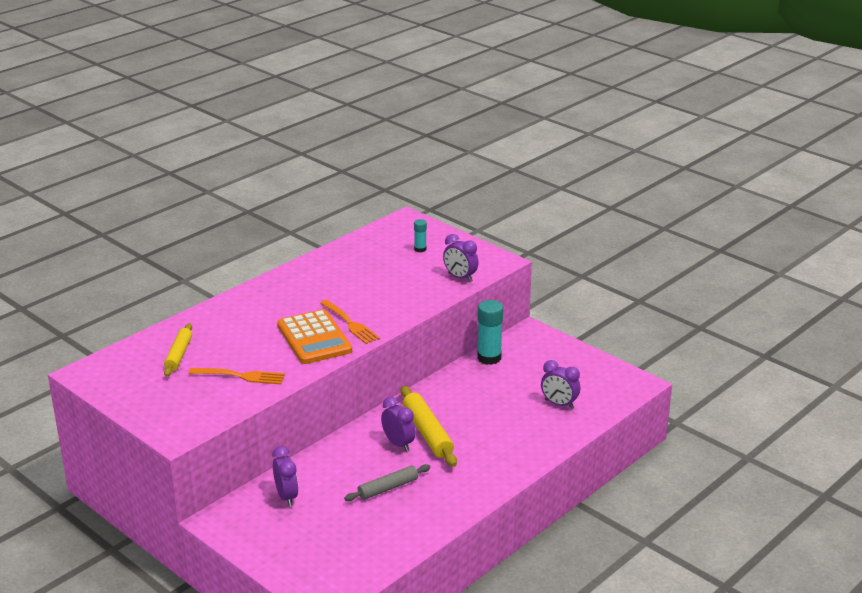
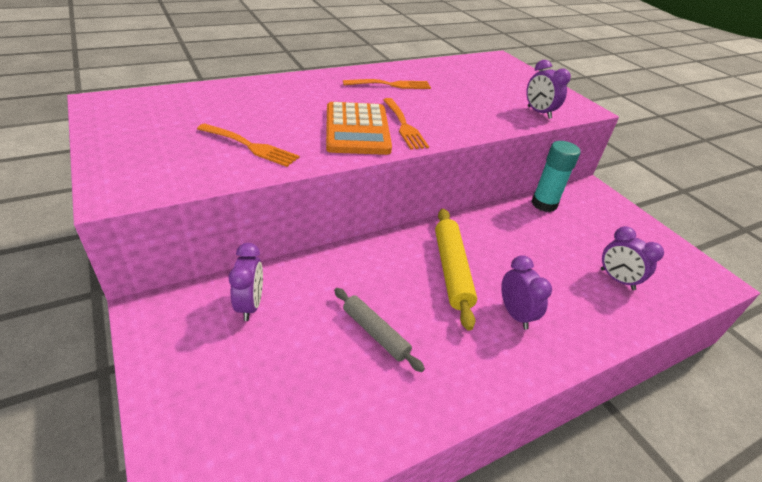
camera: 15 degrees right, 10 degrees up
(179, 355) = (207, 109): yellow rolling pin -> none
(317, 284) = (391, 85): none -> orange fork
(388, 488) = (375, 333): grey rolling pin -> grey rolling pin turned 60 degrees clockwise
(398, 444) = (413, 274): purple clock -> purple clock (515, 314)
(420, 249) = (504, 81): turquoise glue stick -> none

